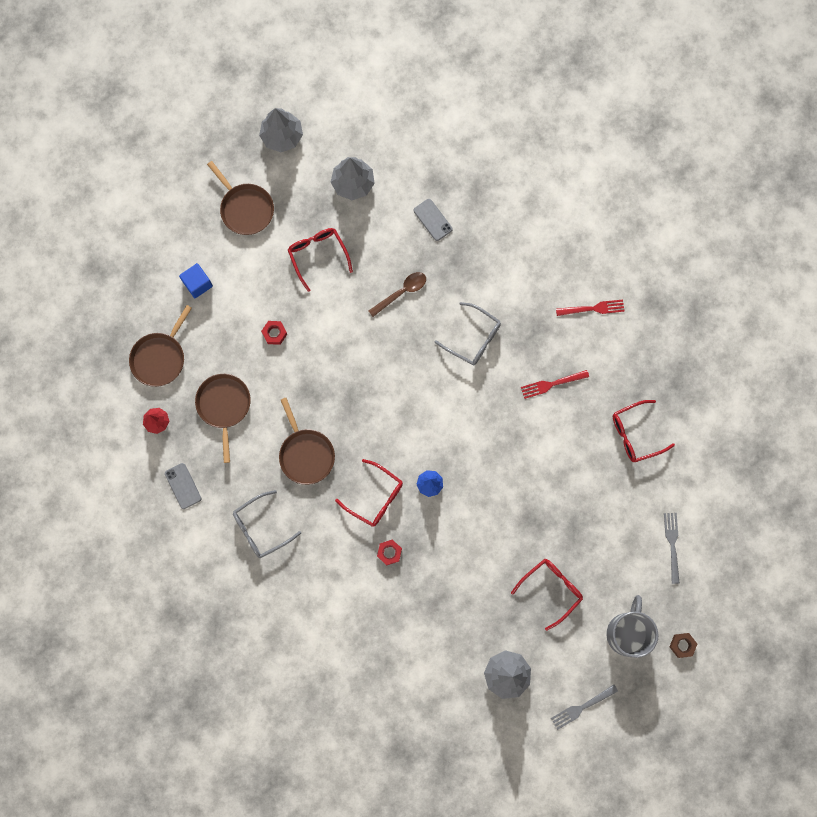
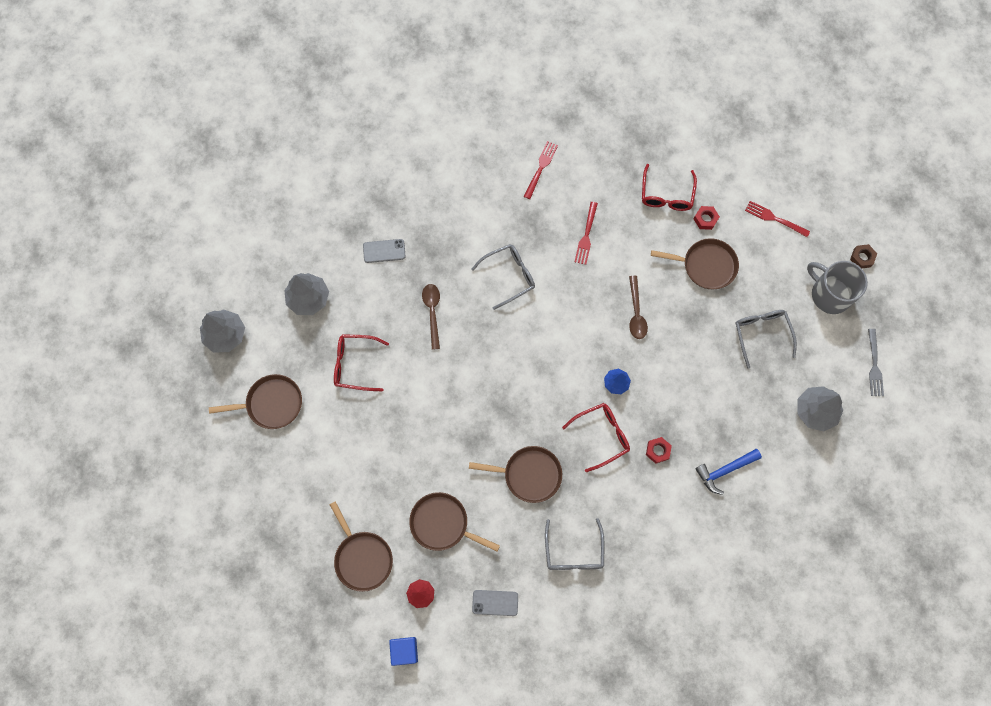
camera: 60 degrees left, 5 degrees down
(198, 284) = (314, 485): blue cube -> blue cube (404, 651)
(274, 333) = (402, 441): red nut -> red nut (705, 219)
(405, 620) = (725, 470): none -> blue hammer
(505, 467) = (636, 313): none -> brown spoon
(551, 589) = (761, 334): red glasses -> grey glasses
(587, 505) = (706, 265): none -> brown pan
(672, 545) = (775, 219): grey fork -> red fork

